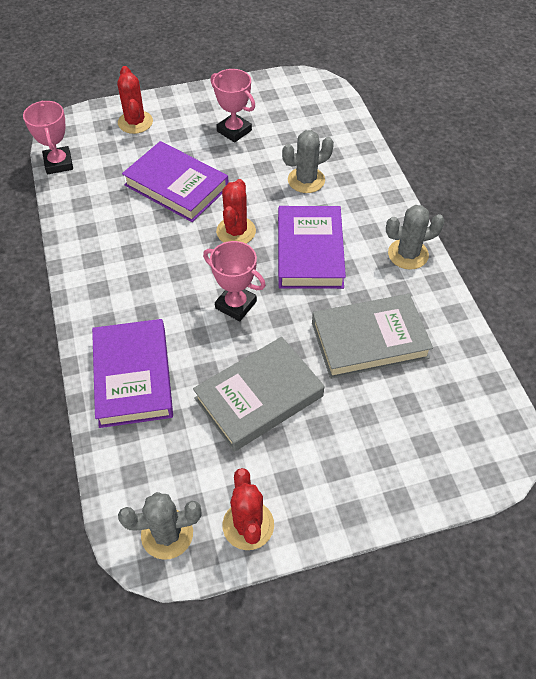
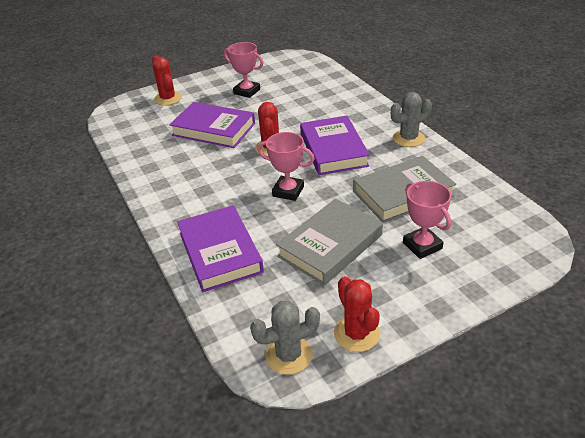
camera: 10 degrees left, 15 degrees down
(58, 163) = (113, 131): pink trophy -> pink trophy (422, 245)
(306, 180) = (313, 110): grey cactus -> none

